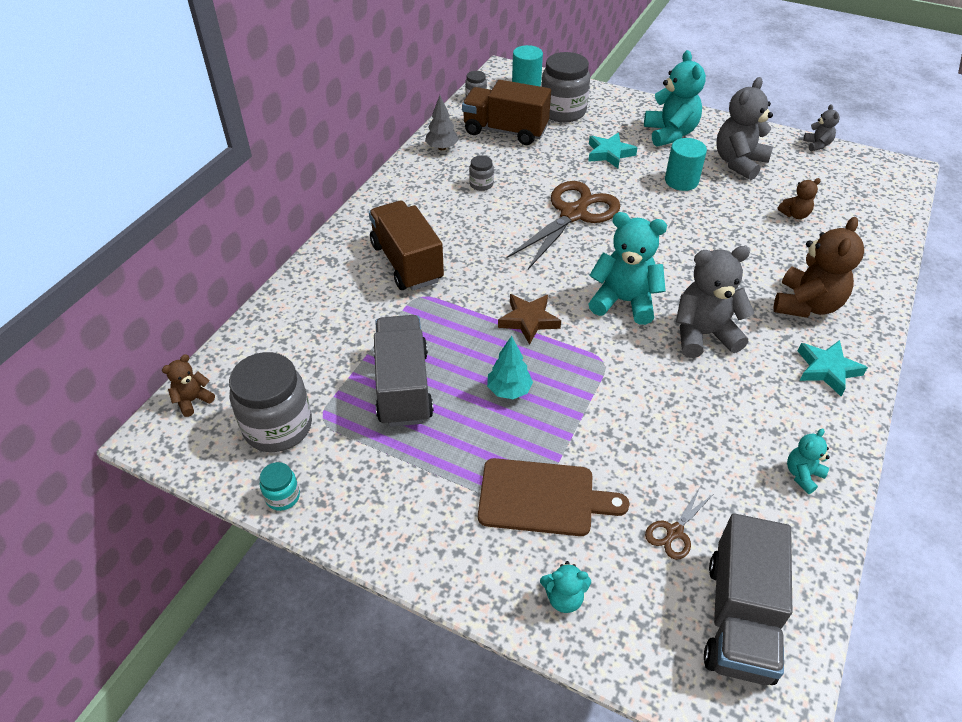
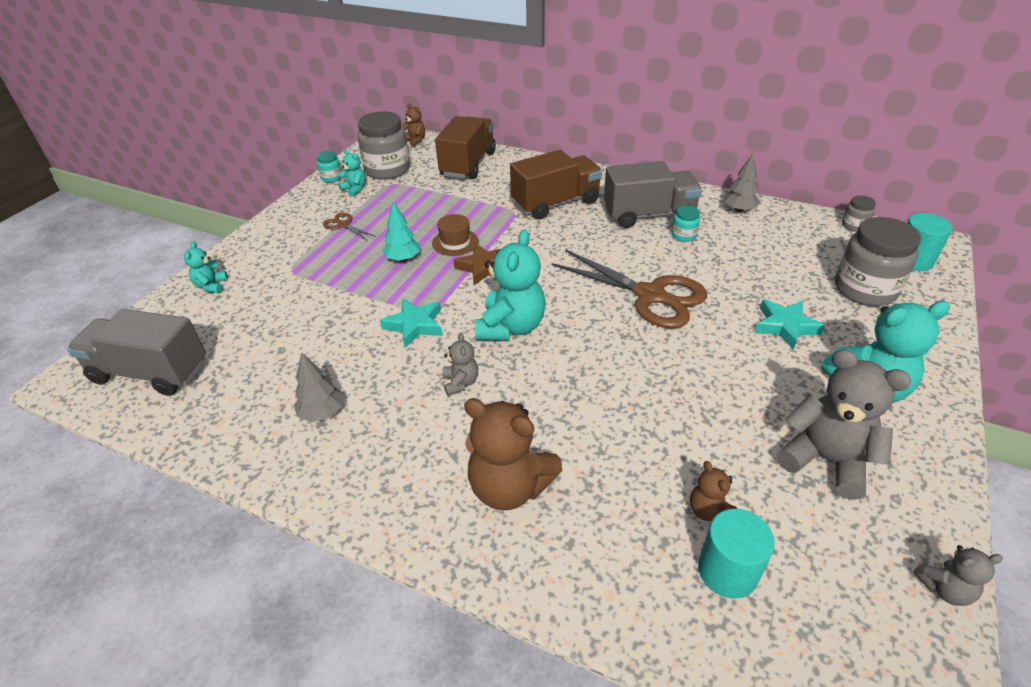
camera: 90 degrees right, 5 degrees down
(403, 387) = (414, 211): grey truck -> grey truck (649, 215)
(478, 345) = (455, 242): none -> brown hat
(481, 184) = (683, 235): grey jar -> turquoise jar
(505, 131) = (793, 247): brown truck -> brown truck (468, 164)
(542, 497) = (295, 276): brown cutting board -> none
(674, 532) = (238, 342): brown scissors -> brown scissors (343, 225)
(681, 181) = (750, 389): turquoise cylinder -> turquoise cylinder (727, 571)
(703, 334) = (460, 383): grey teddy bear -> grey teddy bear, size x0.50
(762, 432) = (322, 413): none -> grey tree
(802, 475) = (263, 436): turquoise teddy bear -> turquoise teddy bear (355, 189)
(827, 370) = (396, 486): turquoise star -> turquoise star (414, 325)

